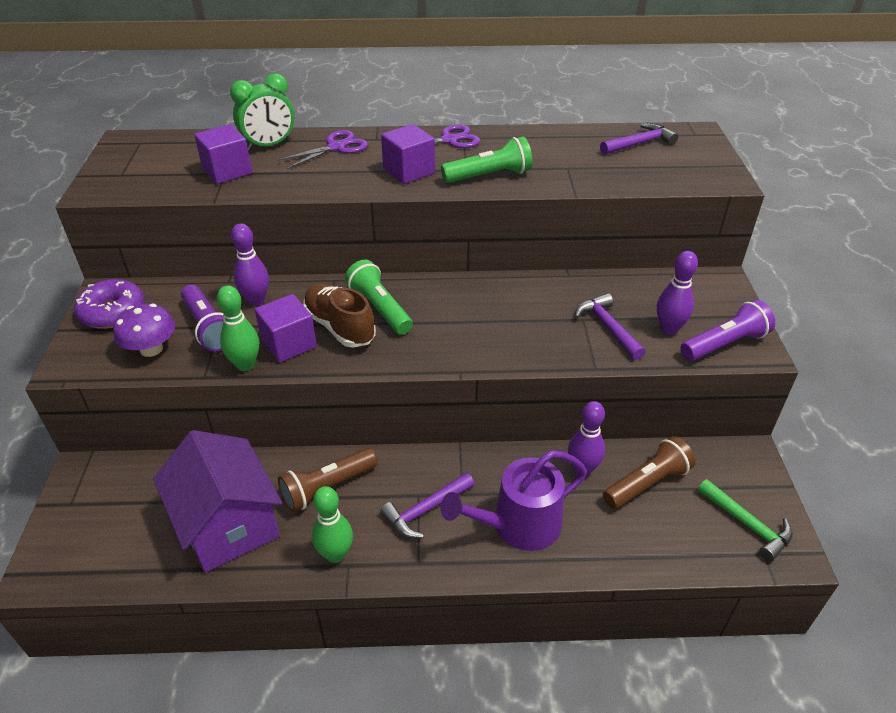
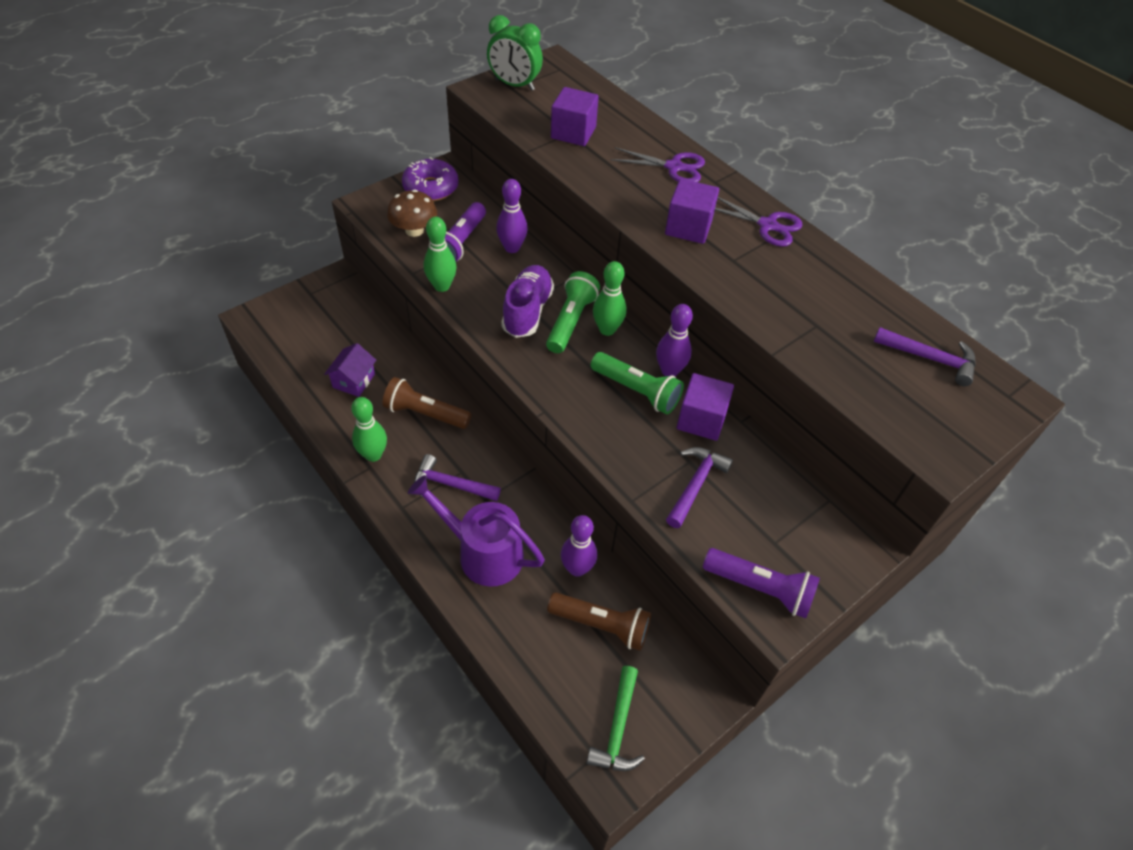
camera: 50 degrees right, 10 degrees up
(151, 349) = (414, 230): purple mushroom -> brown mushroom
(228, 524) = (354, 381): purple house -> purple house, size x0.48
(269, 146) = (632, 131): green clock -> green clock (514, 85)
(289, 343) = (483, 295): purple cube -> purple cube (701, 420)
(340, 327) = (527, 311): brown shoe -> purple shoe
(411, 294) = (607, 329): none -> green bowling pin
(489, 176) = (739, 280): green flashlight -> green flashlight (636, 391)
(669, 329) = (739, 533): purple bowling pin -> purple bowling pin (669, 371)

